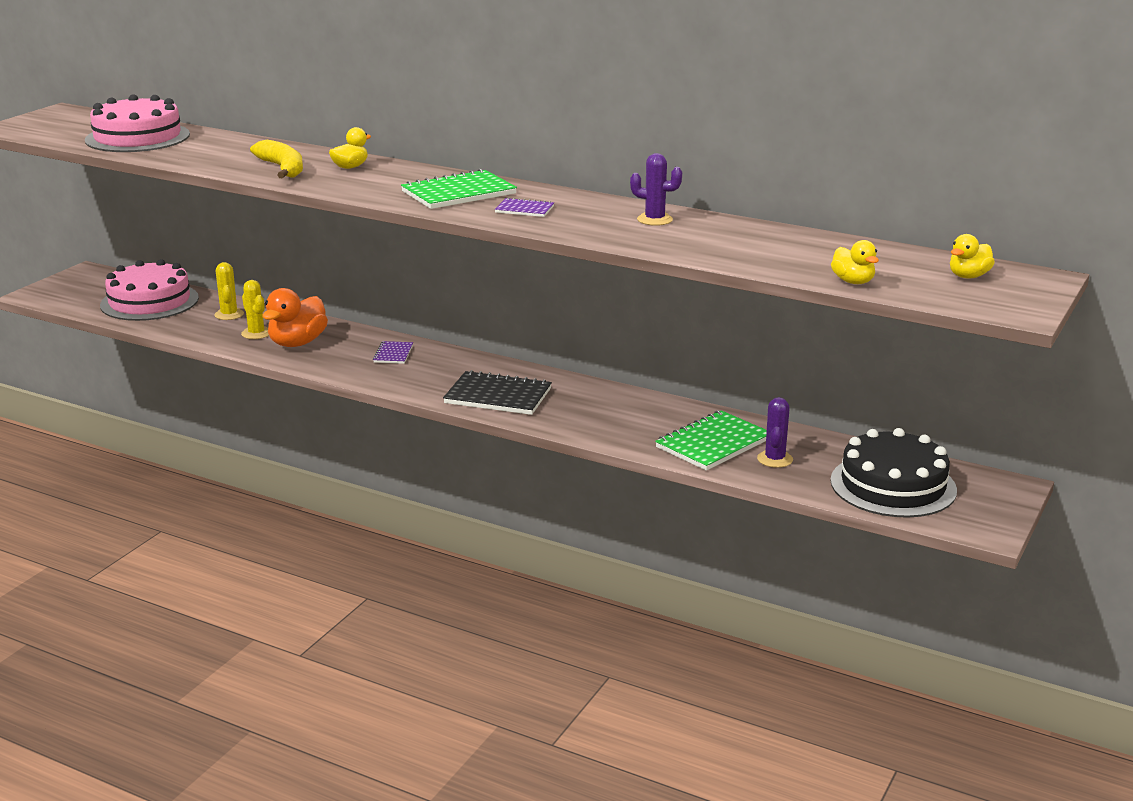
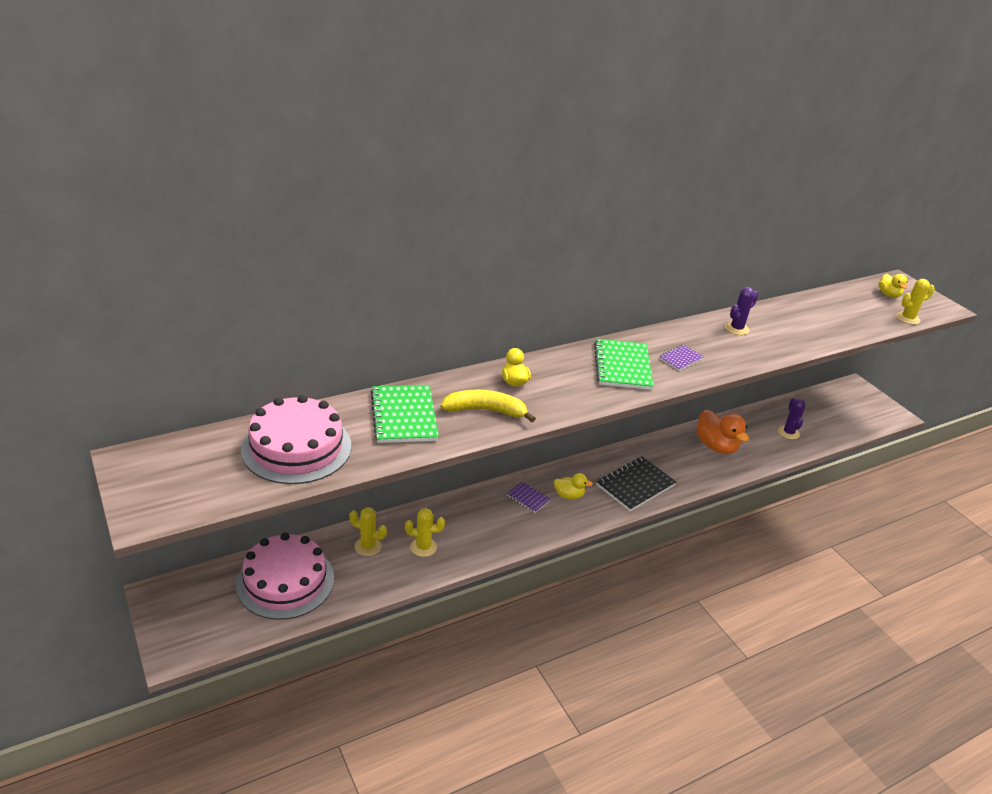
camera: 60 degrees left, 10 degrees up
(297, 343) = (464, 534): orange duck -> orange duck (716, 446)
(713, 443) = (757, 441): green notebook -> green notebook (404, 416)
(775, 459) = (788, 432): purple cactus -> purple cactus turned 45 degrees clockwise
(853, 282) = (881, 324): yellow duck -> yellow duck (569, 495)
(893, 485) = (838, 415): black cake -> none
(913, 294) = (907, 318): none -> yellow cactus

